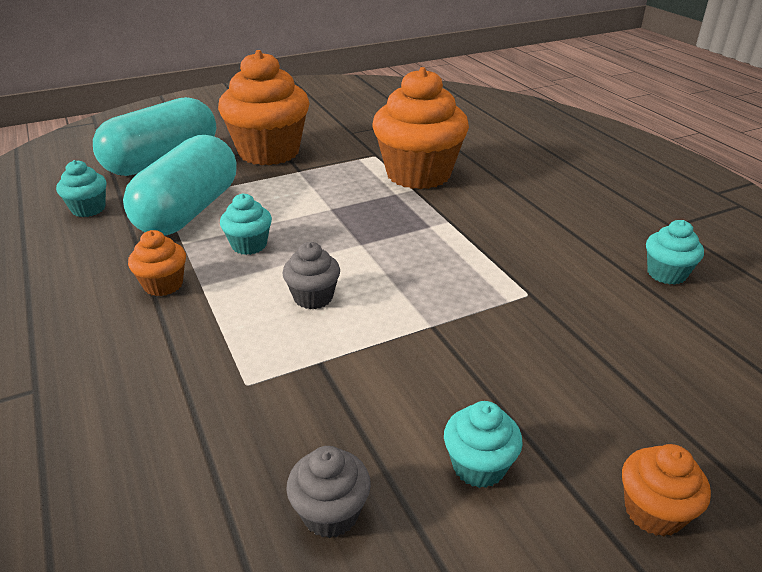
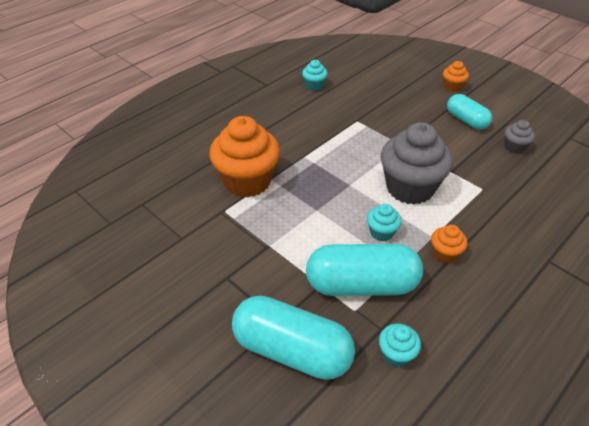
camera: 110 degrees left, 10 degrees up
(269, 152) = (243, 278): orange cupcake -> none
(313, 297) = (410, 188): grey cupcake -> grey cupcake, size x2.19
(478, 466) = (466, 120): turquoise cupcake -> turquoise capsule

